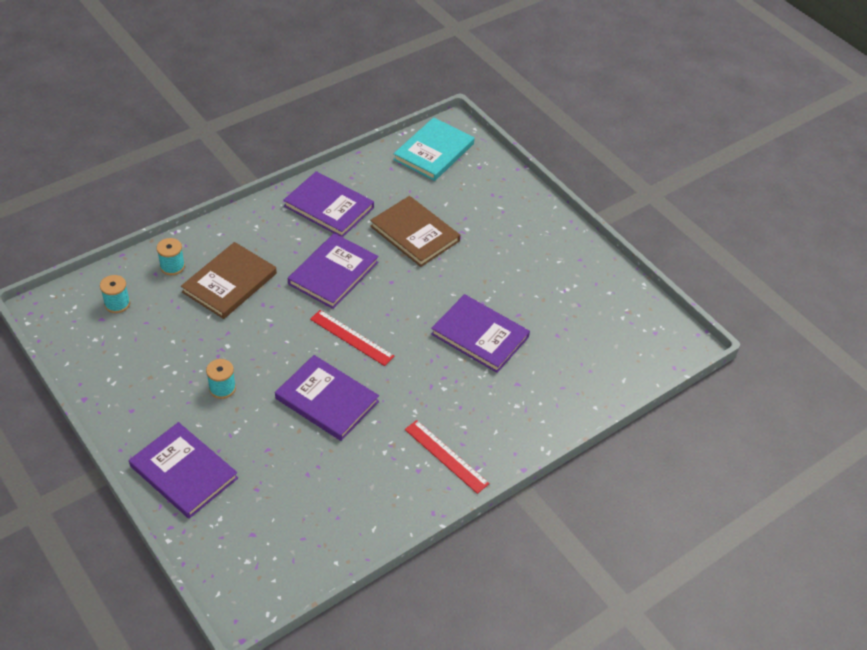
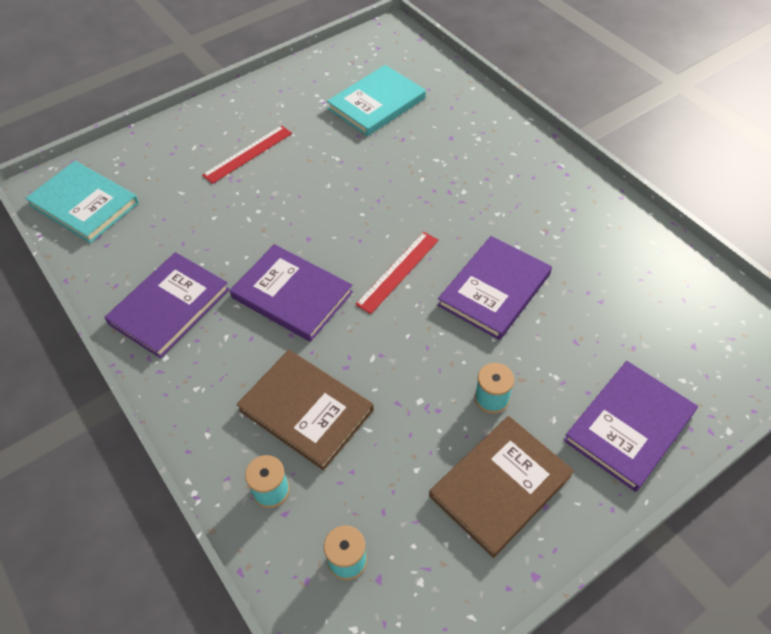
camera: 85 degrees left, 5 degrees up
(415, 233) = (229, 219): brown book -> brown book (500, 486)
(446, 456) = (551, 188): red ruler -> red ruler (248, 154)
(480, 335) = (388, 164): purple book -> none
(564, 329) = (376, 103): none -> turquoise book

